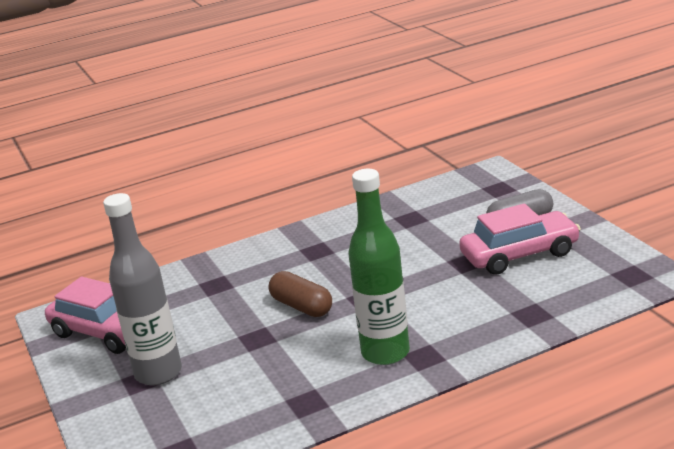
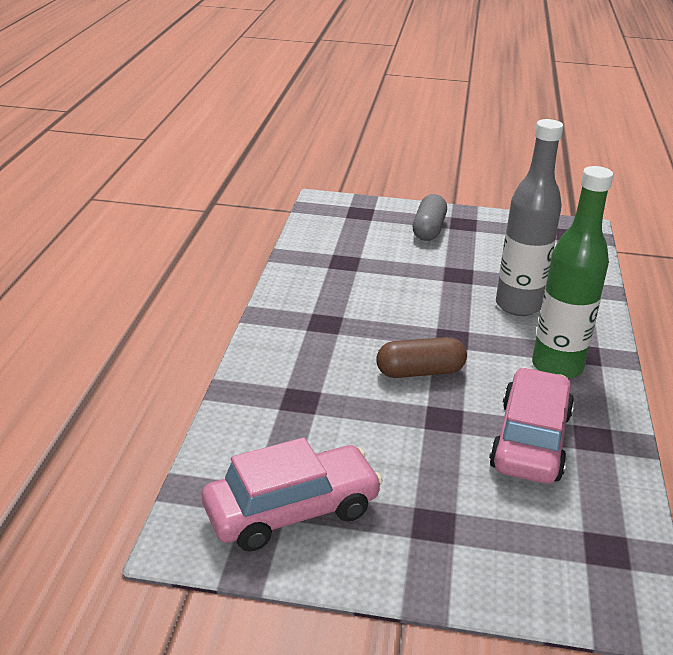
camera: 60 degrees left, 5 degrees up
(158, 373) = (434, 505): grey bottle -> grey bottle (518, 306)
(520, 254) = (480, 252): pink car -> pink car (530, 440)

